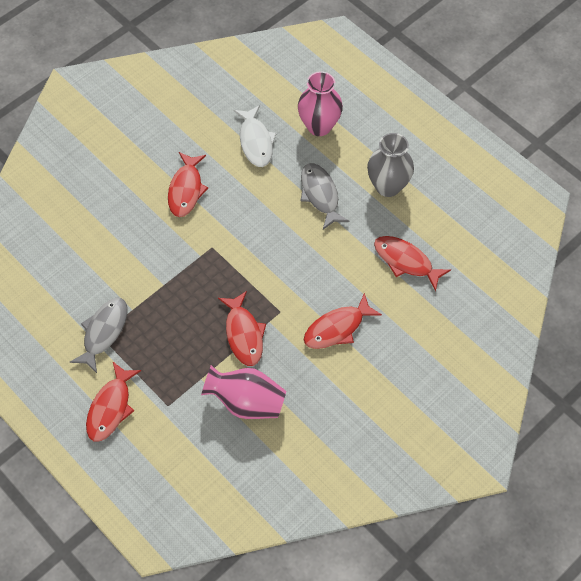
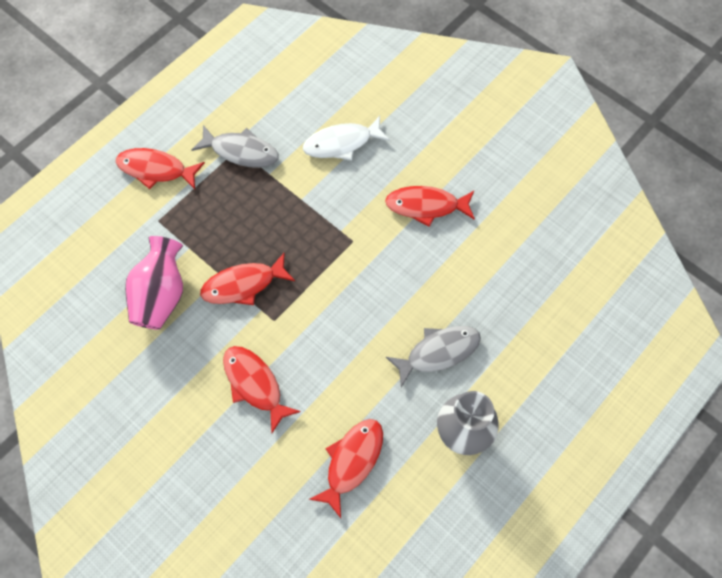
camera: 85 degrees right, 5 degrees up
(255, 142) = (506, 272): white fish -> white fish (342, 143)
(319, 126) = (542, 344): pink vase -> none

